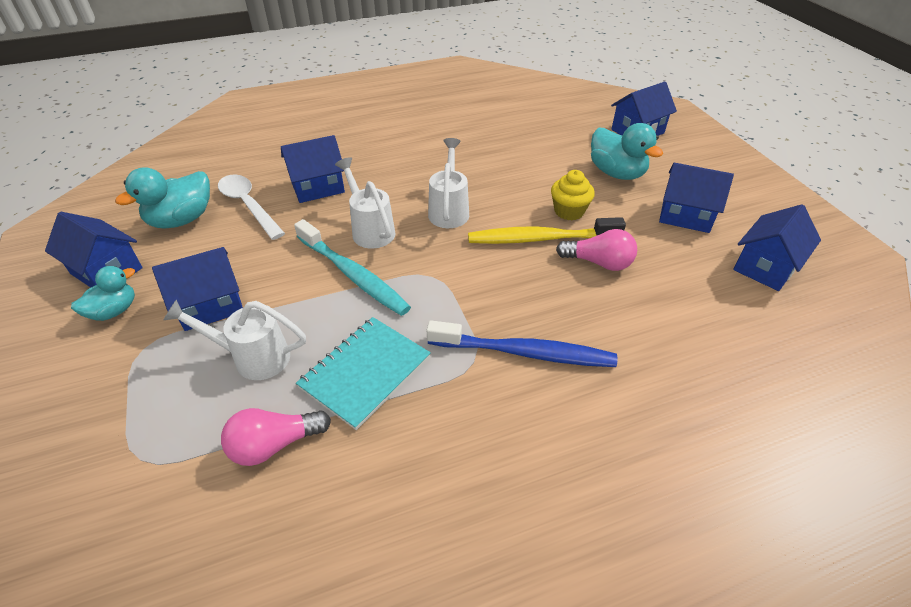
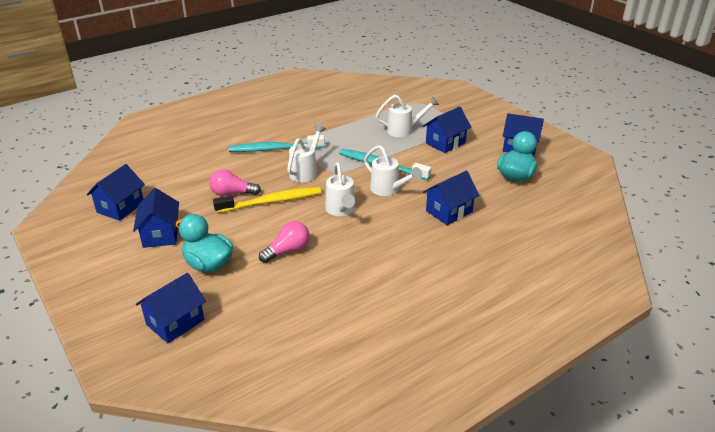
camera: 165 degrees right, 10 degrees down
(114, 311) = (490, 134): turquoise duck -> none
(248, 205) = (484, 191): white spoon -> none
(274, 444) = (371, 112): pink light bulb -> pink light bulb (287, 251)
(365, 372) = (348, 133): turquoise notebook -> none
(478, 285) = (306, 171): none -> white watering can
(525, 352) = (274, 149): blue toothbrush -> turquoise toothbrush
(569, 211) = (251, 223): yellow cupcake -> none
(685, 215) = (160, 234): blue house -> blue house turned 75 degrees clockwise

